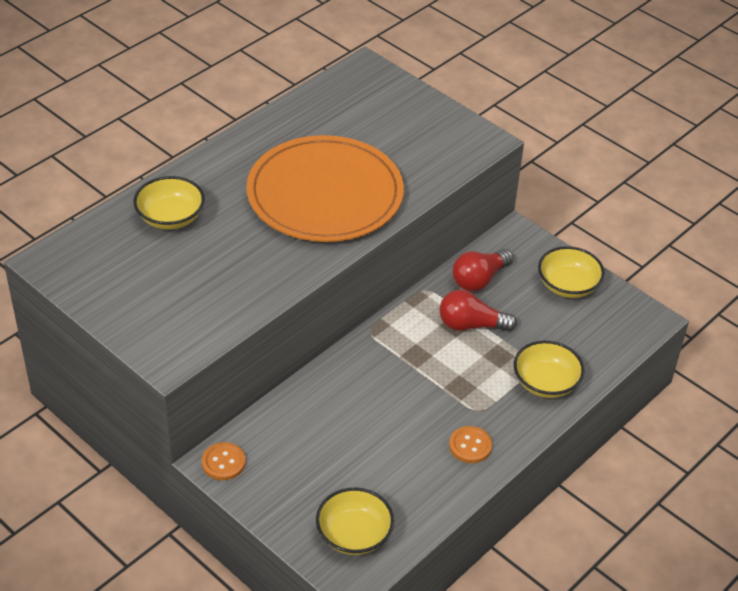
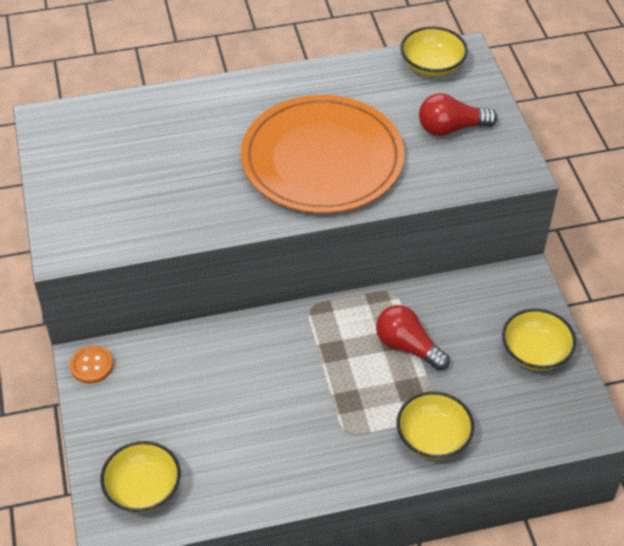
camera: 35 degrees right, 5 degrees up
(170, 217) = (172, 124): yellow bowl -> yellow bowl (432, 66)
(470, 446) = (311, 462): orange button -> none
(479, 279) = (452, 306): red light bulb -> red light bulb (451, 128)

